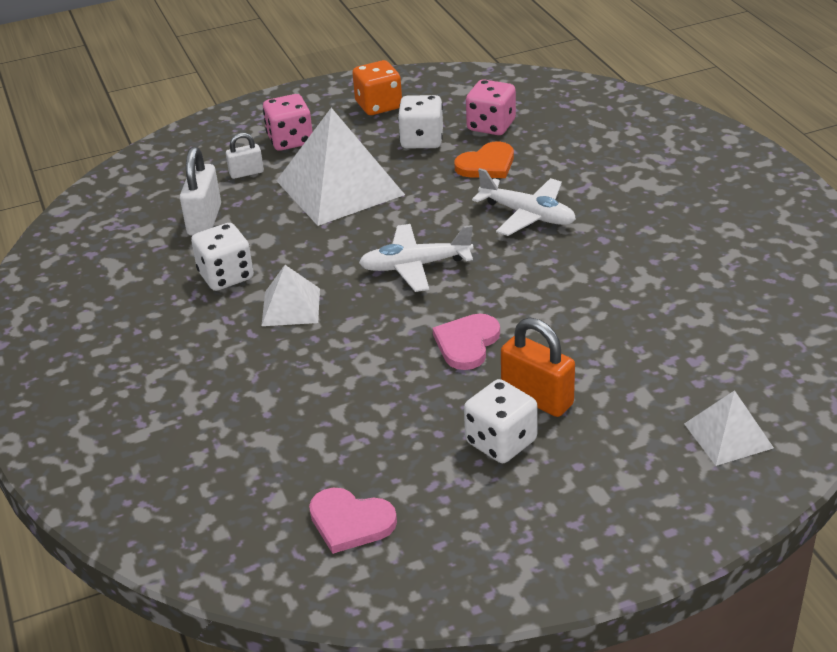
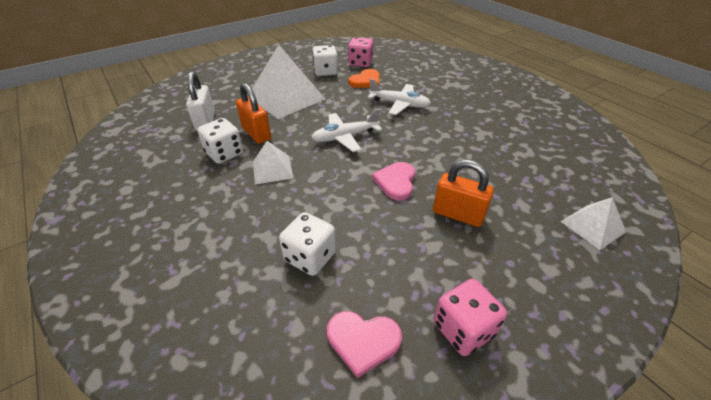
camera: 15 degrees left, 5 degrees up
(246, 173) = (228, 94): white padlock -> none
(278, 248) = (256, 133): none -> orange padlock
(290, 140) = (251, 76): pink dice -> pink dice (463, 329)
(378, 106) = (296, 57): orange dice -> none
(501, 442) = (449, 251): white dice -> white dice (310, 257)

